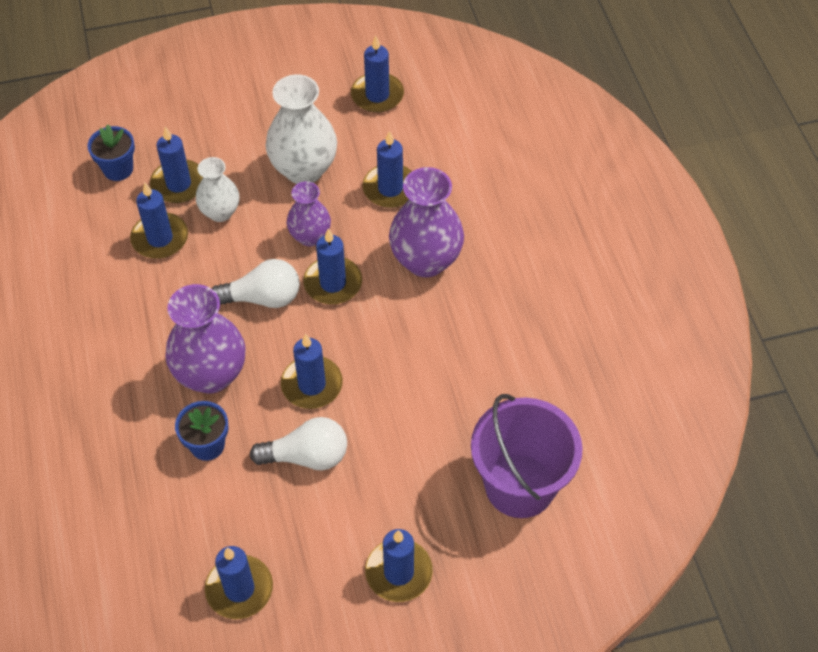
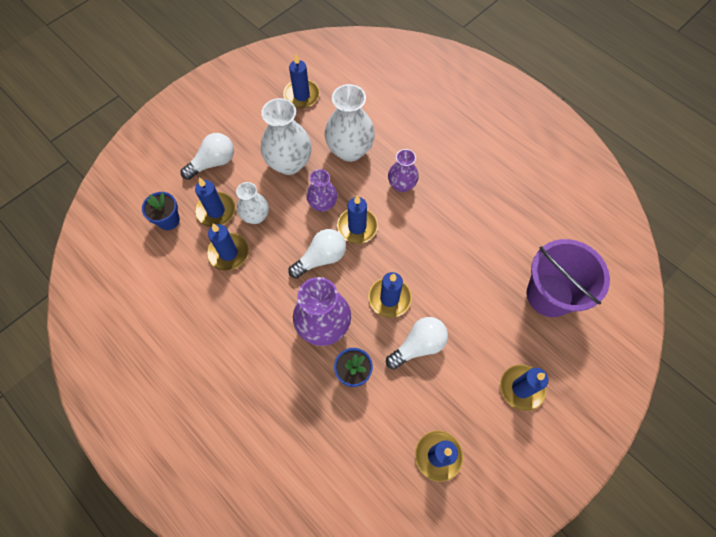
camera: 30 degrees left, 10 degrees up
(214, 127) = (213, 163): none -> white light bulb
(390, 188) = (350, 150): blue candle -> white vase
(426, 260) = (401, 185): purple vase -> purple vase, size x0.60

